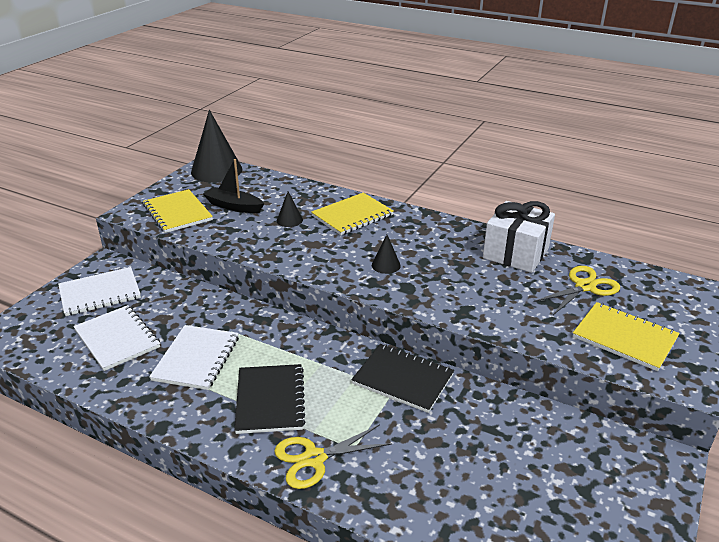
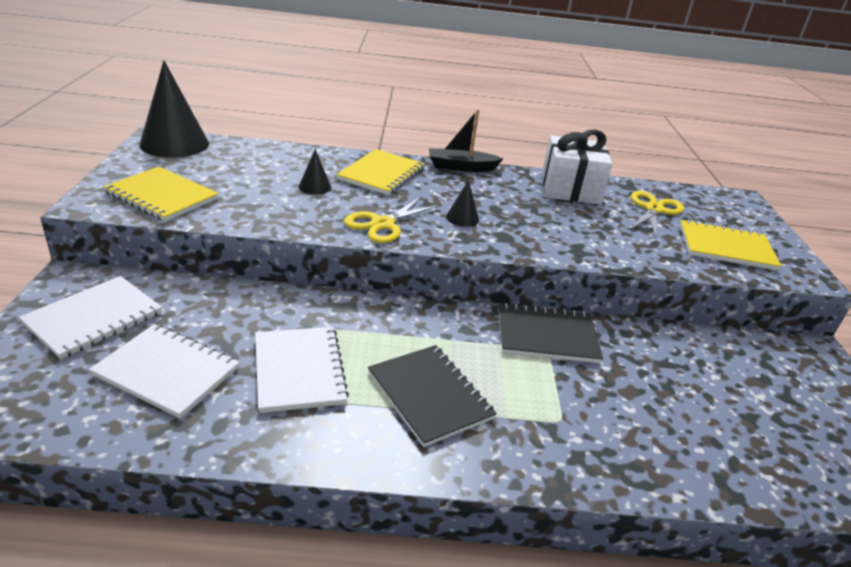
camera: 30 degrees left, 0 degrees up
(234, 206) = (232, 180): black boat -> black boat (461, 167)
(314, 458) = (533, 447): yellow scissors -> yellow scissors (383, 224)

